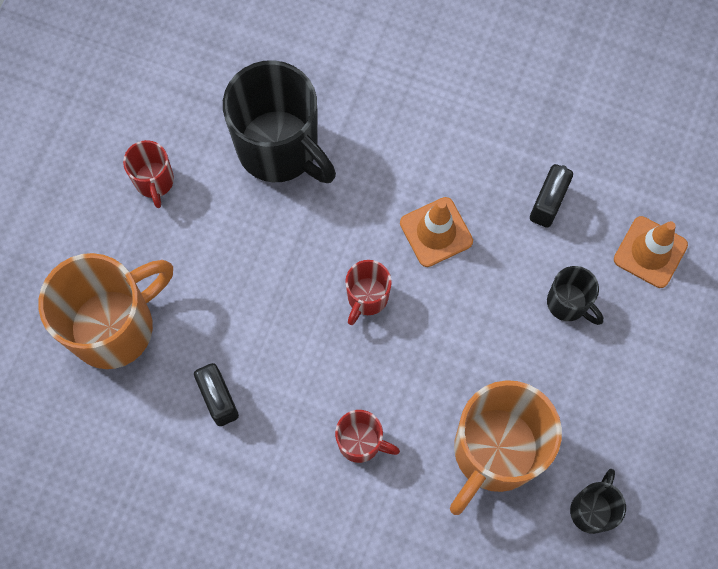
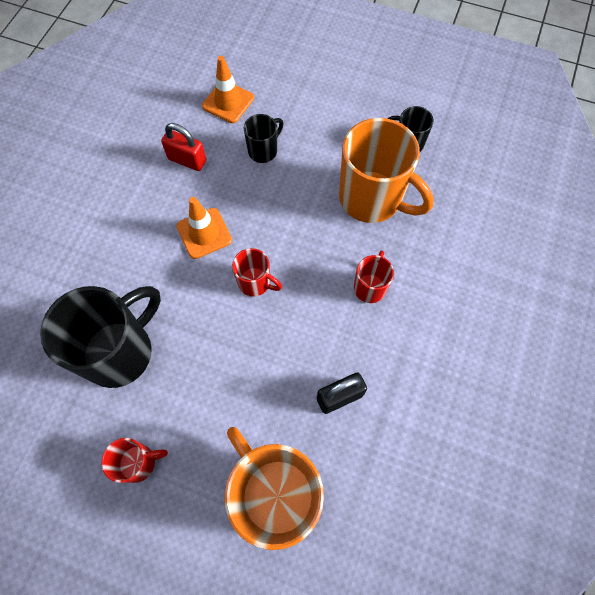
camera: 90 degrees left, 5 degrees down
(548, 203) = (187, 160): black padlock -> red padlock

